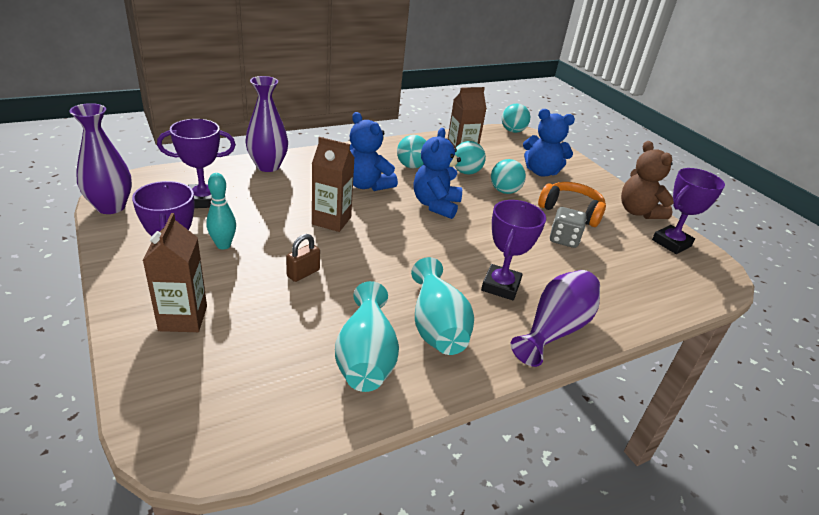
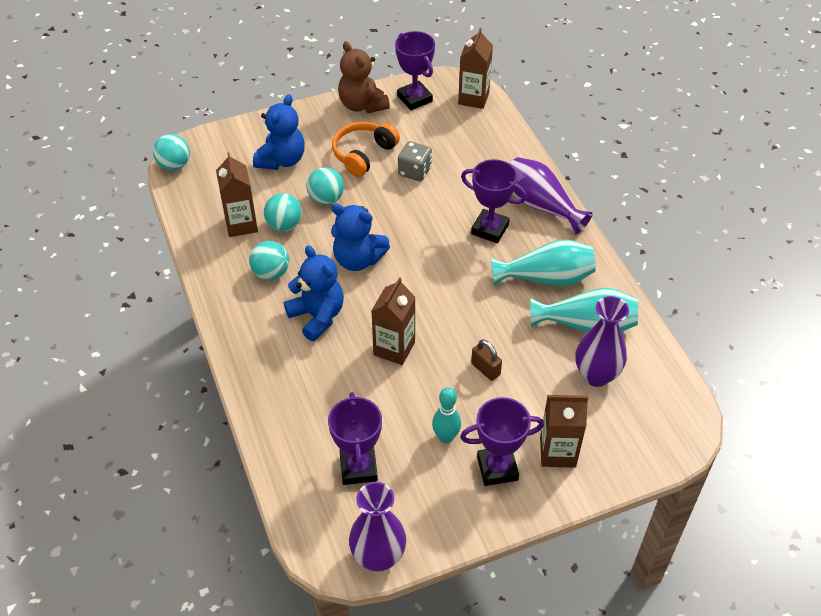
camera: 80 degrees left, 15 degrees up
(268, 166) = (275, 413): purple vase -> purple vase (596, 375)
(367, 185) = (317, 316): blue teddy bear -> blue teddy bear turned 90 degrees counterclockwise
(638, 212) = (362, 105): brown teddy bear -> brown teddy bear turned 75 degrees clockwise
(704, 284) = (473, 98): none -> brown carton

